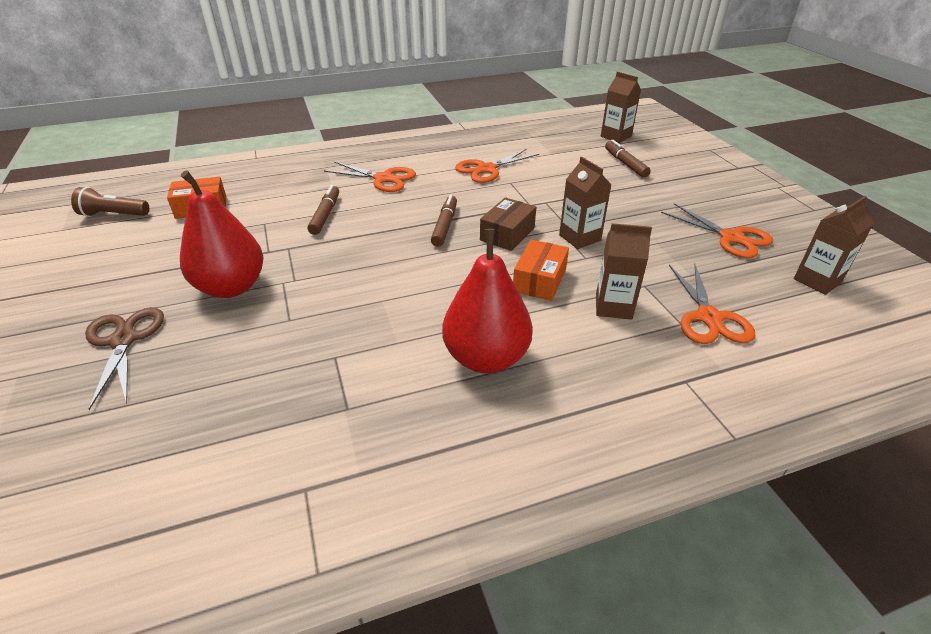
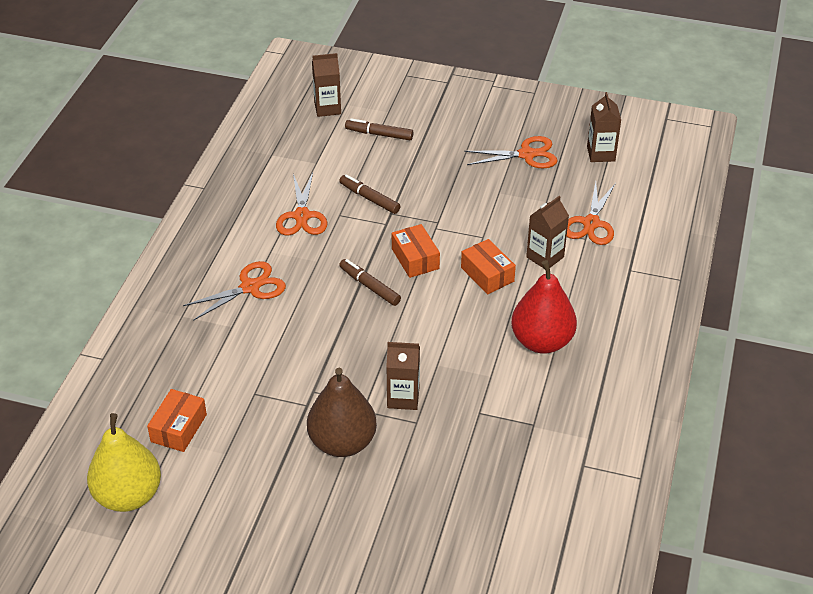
camera: 55 degrees left, 5 degrees up
(114, 215) = (128, 495): brown flashlight -> yellow pear
(123, 340) = (361, 522): brown scissors -> none
(231, 287) = (342, 442): red pear -> brown pear
(325, 215) = (279, 349): brown marker -> brown marker (369, 198)
(507, 234) = (415, 259): brown box -> orange box
(579, 238) = (457, 225): brown carton -> brown carton (403, 397)
(709, 318) = (591, 223): orange scissors -> orange scissors turned 75 degrees clockwise

